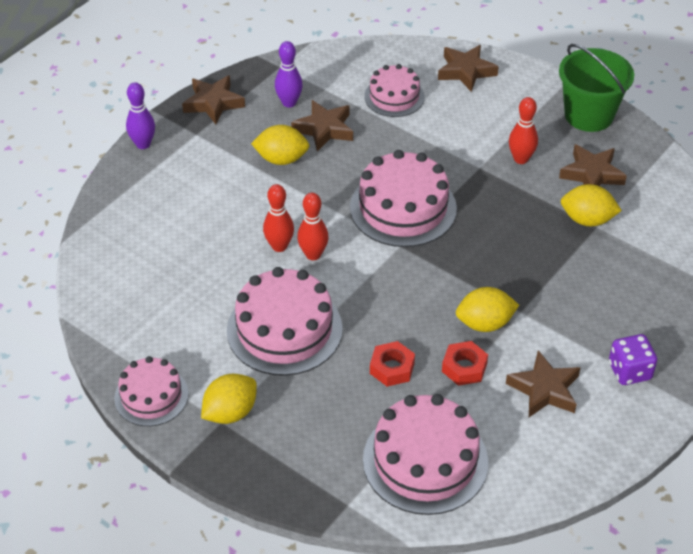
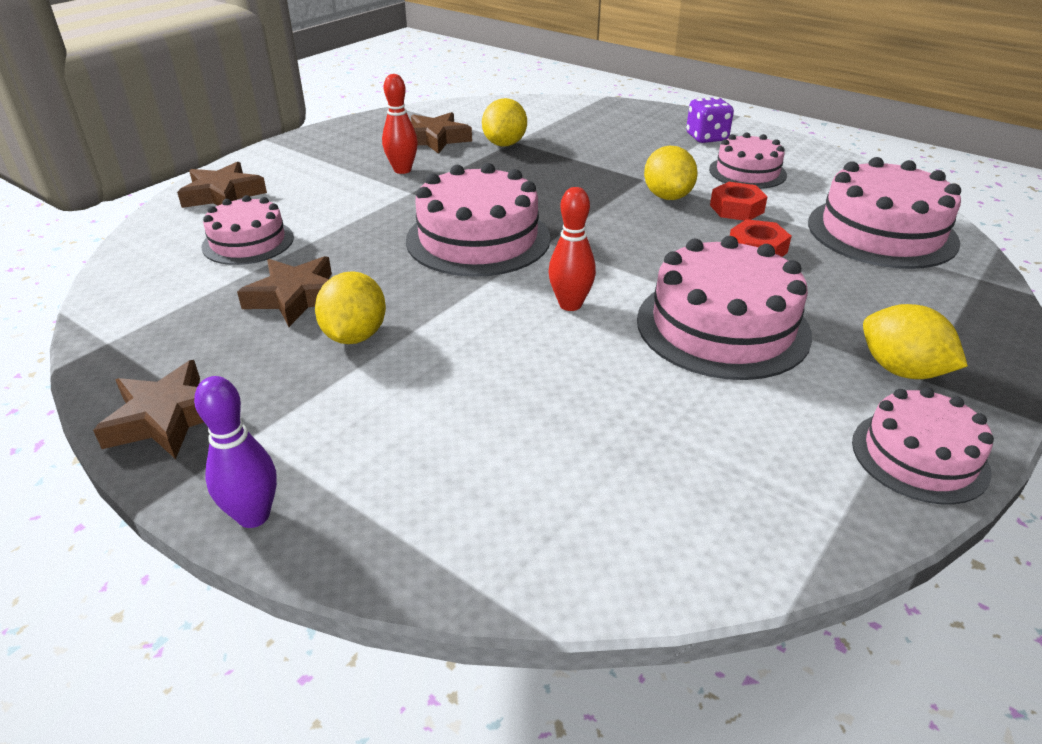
camera: 90 degrees left, 10 degrees down
(279, 246) = (555, 334): red bowling pin -> none
(289, 103) = (213, 331): purple bowling pin -> none
(544, 389) = (747, 172): brown star -> pink cake
(589, 115) = (340, 136): green bucket -> none

